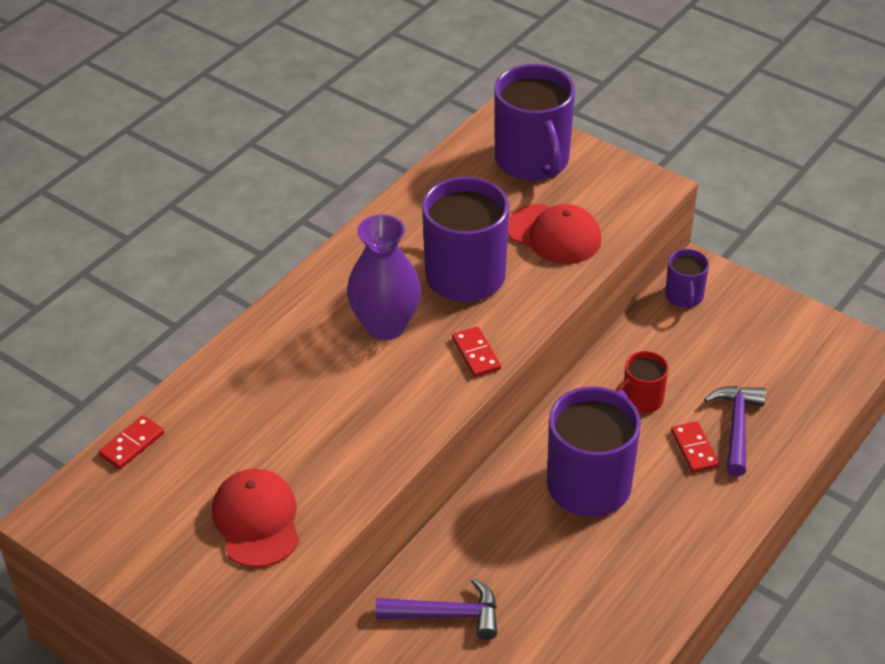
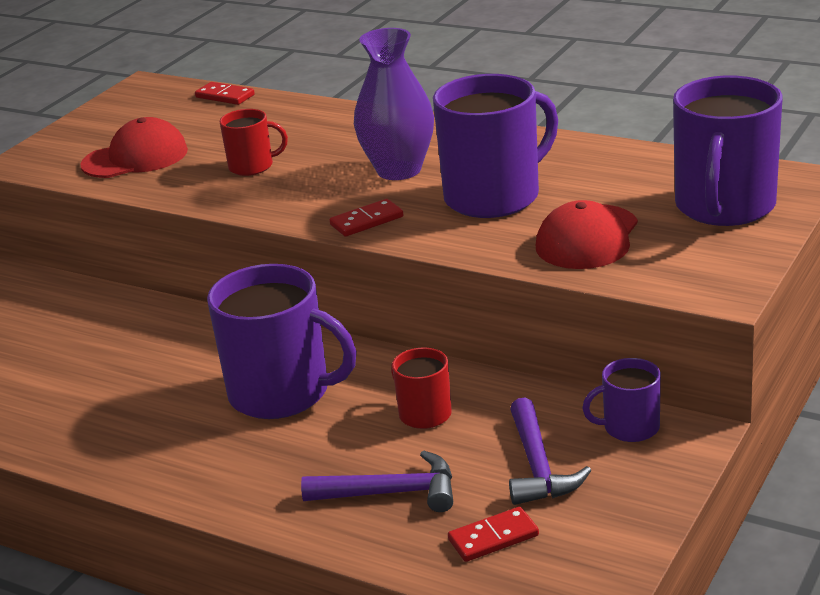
camera: 85 degrees right, 15 degrees down
(326, 426) = (252, 166): none -> red mug
(447, 615) = (102, 332): purple hammer -> purple hammer (538, 467)
(532, 161) = (724, 206): purple mug -> purple mug turned 45 degrees counterclockwise
(694, 449) = (346, 462): red domino -> red domino (493, 537)

